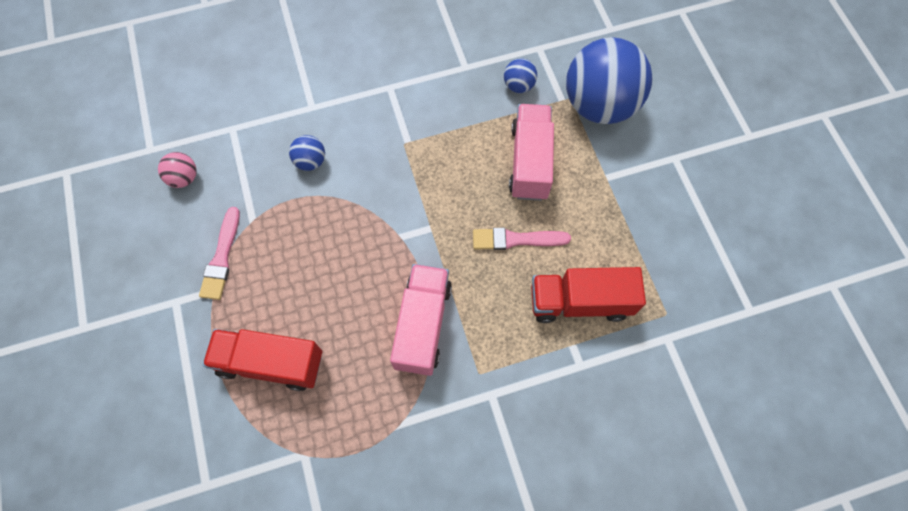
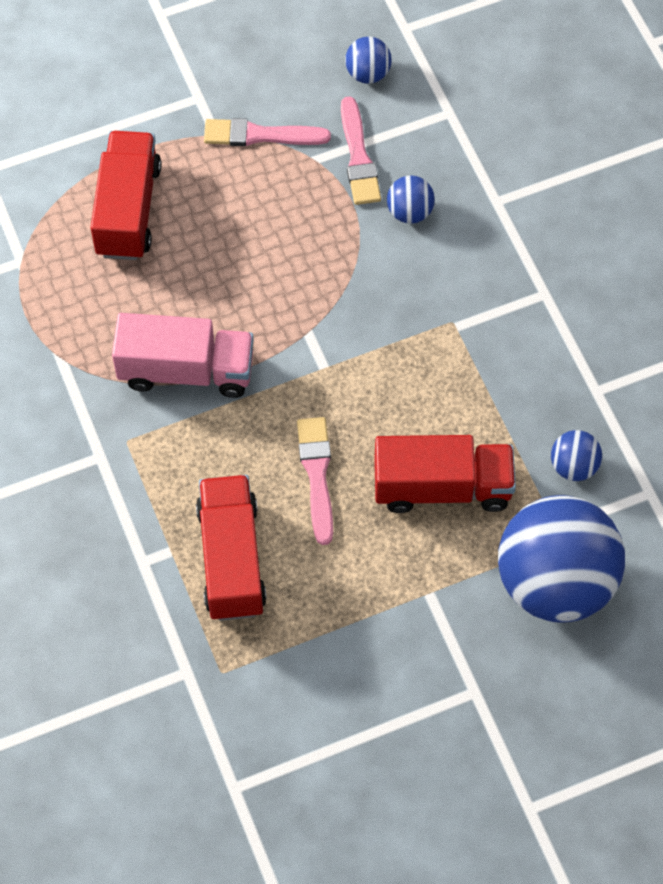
camera: 85 degrees right, 5 degrees down
(184, 178) = (368, 73): pink ball -> blue ball
(256, 190) = (358, 157): none -> pink brush
(529, 162) = (442, 487): pink truck -> red truck

